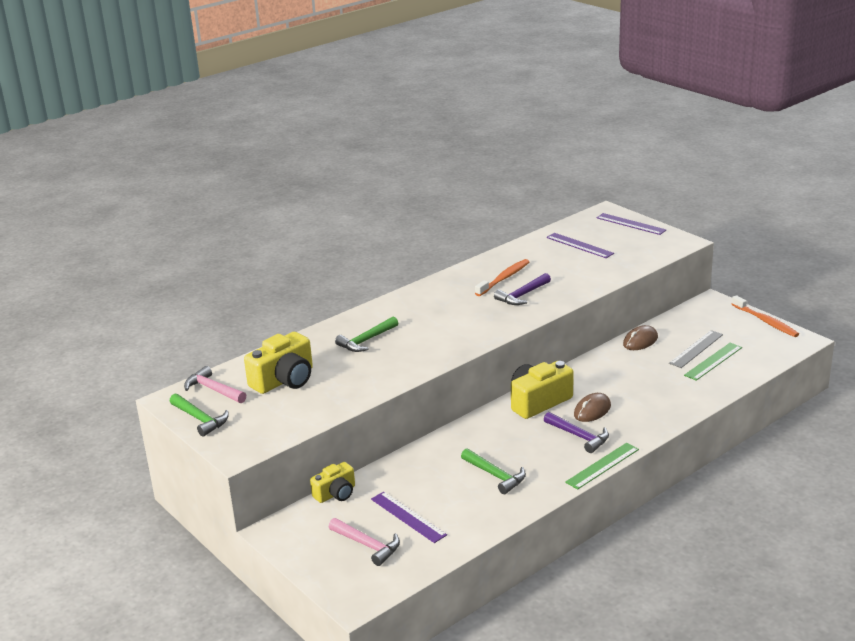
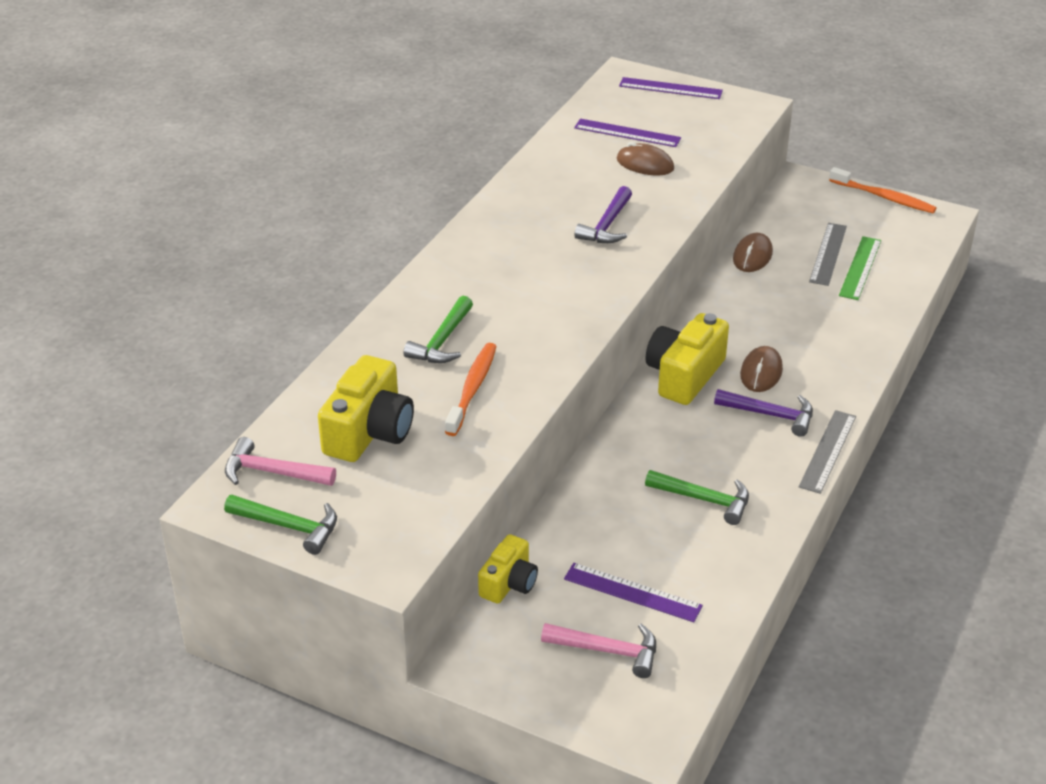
camera: 25 degrees left, 10 degrees up
(504, 278) = (563, 203): orange toothbrush -> orange toothbrush (472, 389)
(576, 265) = (645, 164): none -> brown mouse
(602, 466) = (828, 451): green ruler -> grey ruler

